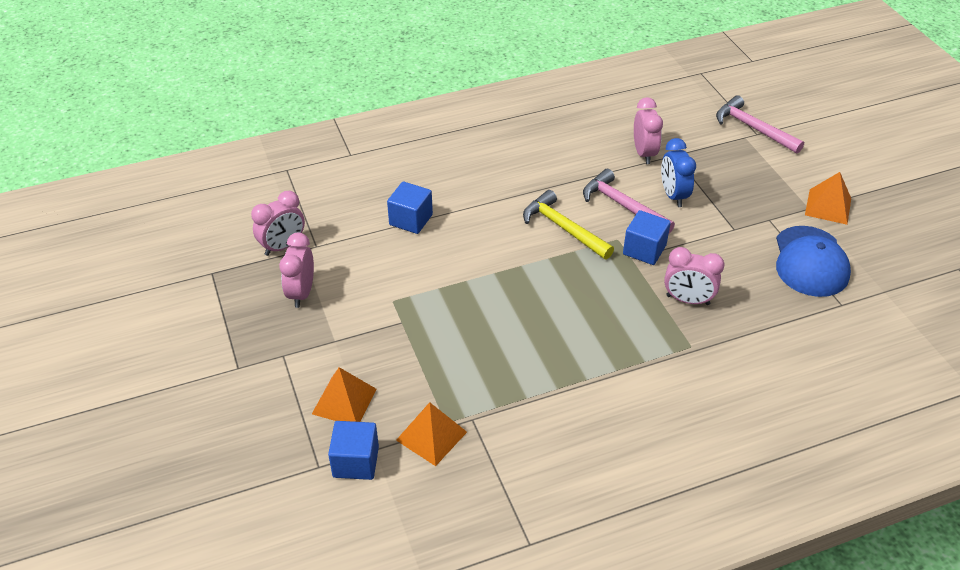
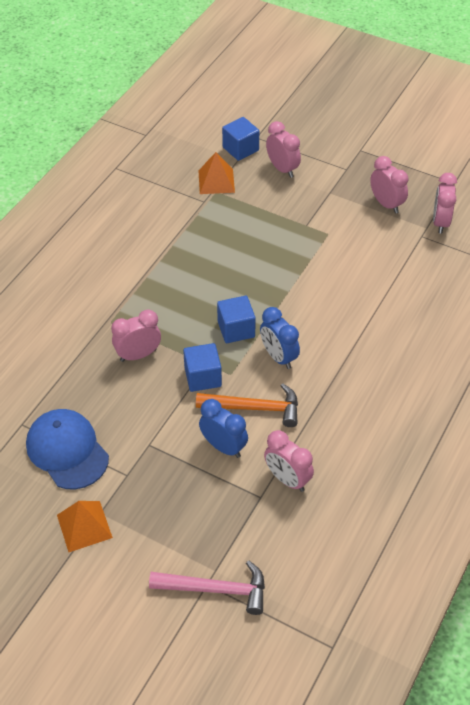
camera: 140 degrees right, 5 degrees up
(344, 401) = (282, 169): orange pyramid -> pink clock
(411, 220) = (389, 293): blue cube -> blue cube (236, 329)
(563, 228) = (278, 357): yellow hammer -> blue clock
(622, 205) = (255, 408): pink hammer -> orange hammer

